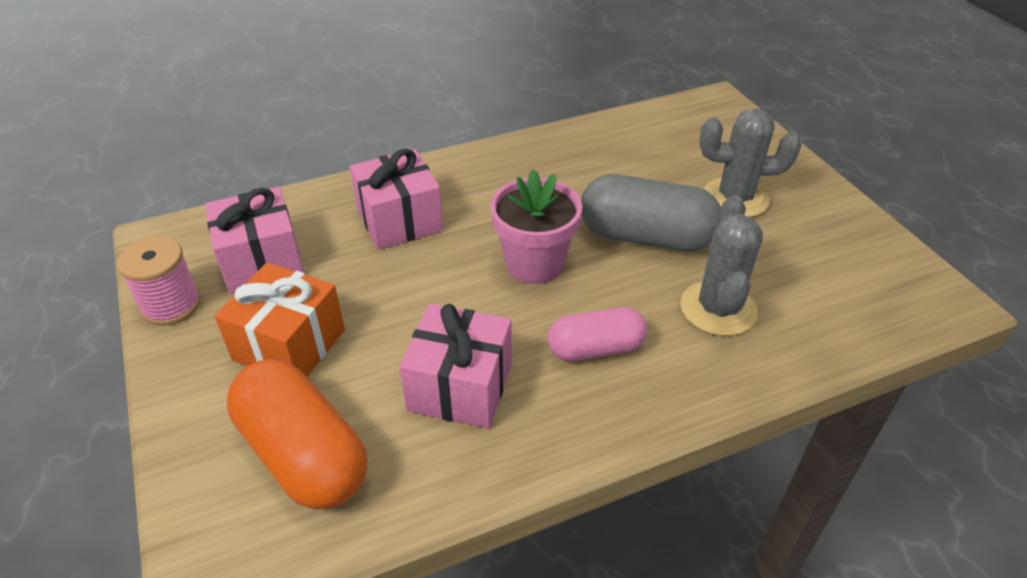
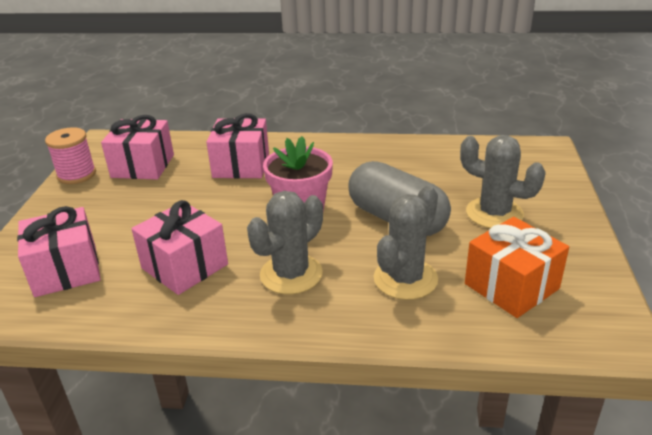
camera: 30 degrees right, 10 degrees down
(289, 345) = (114, 213): orange gift -> orange gift (511, 286)
(303, 454) = (66, 270): orange capsule -> pink gift
(595, 349) = (291, 274): pink capsule -> grey cactus

